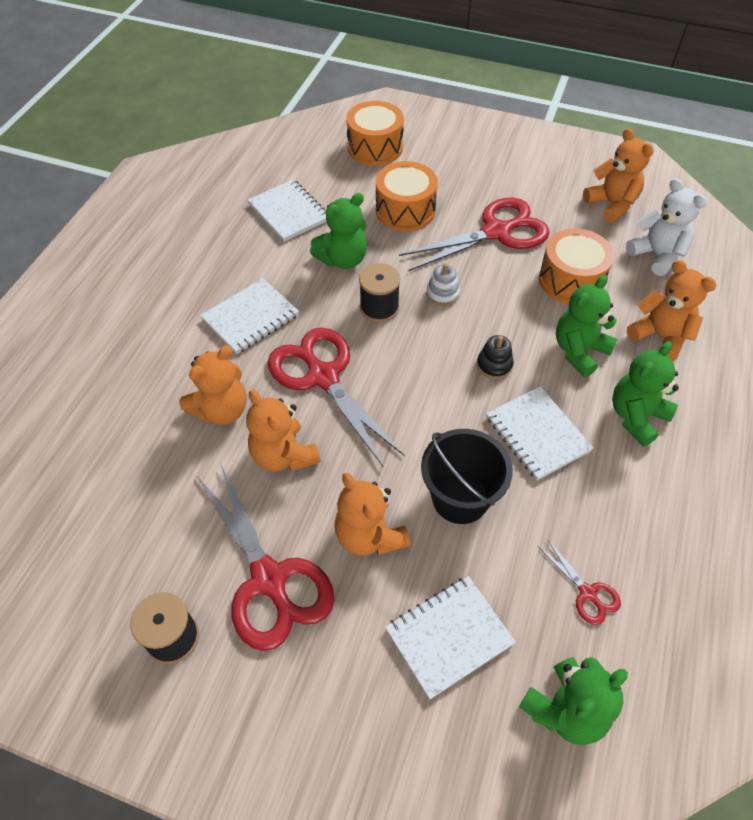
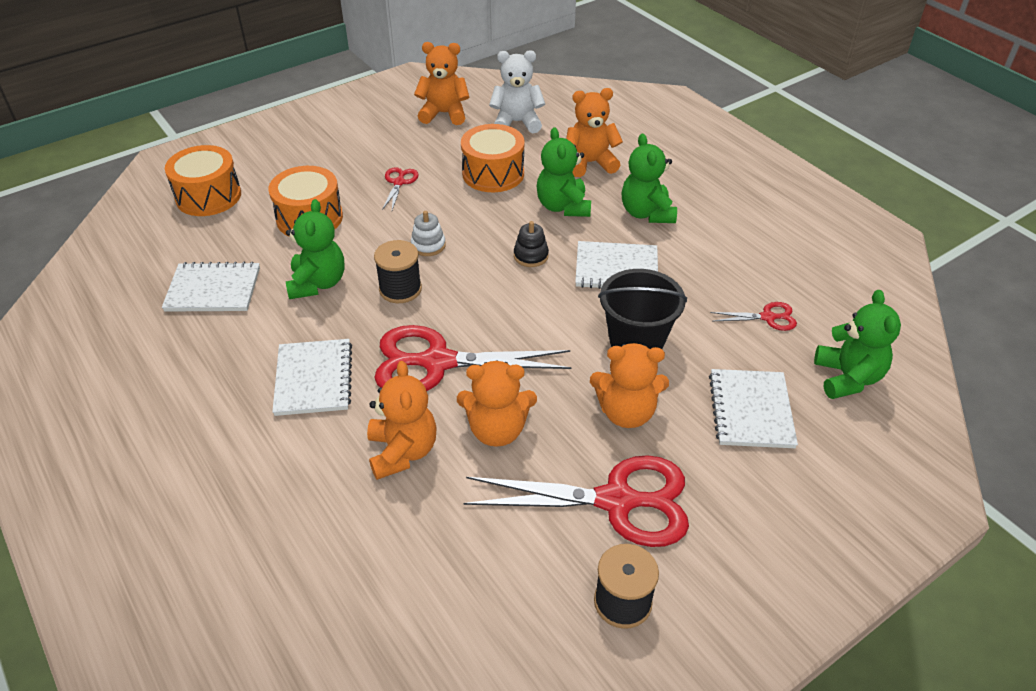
camera: 55 degrees left, 10 degrees down
(496, 232) = (399, 182): red scissors -> red scissors, size x0.45

